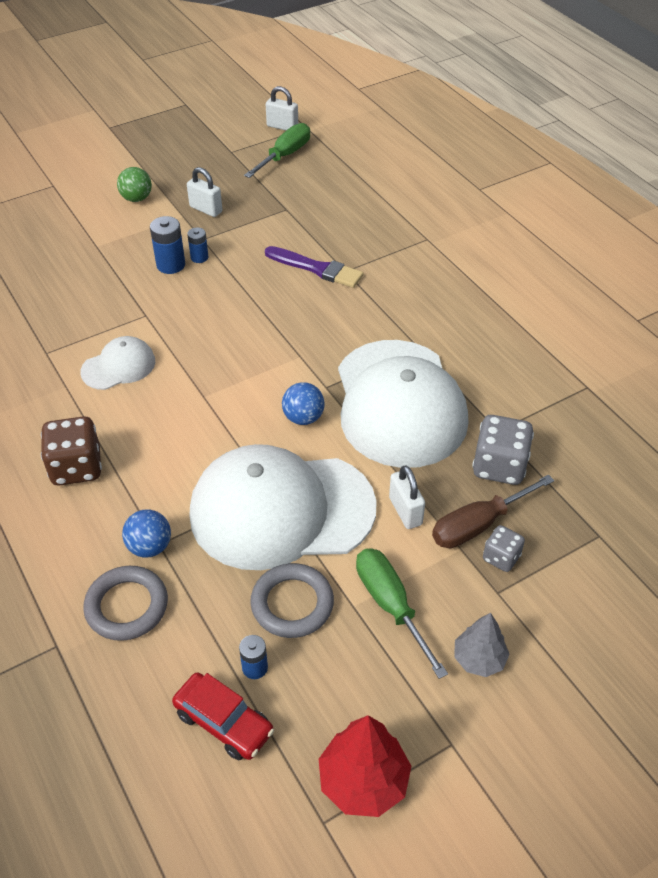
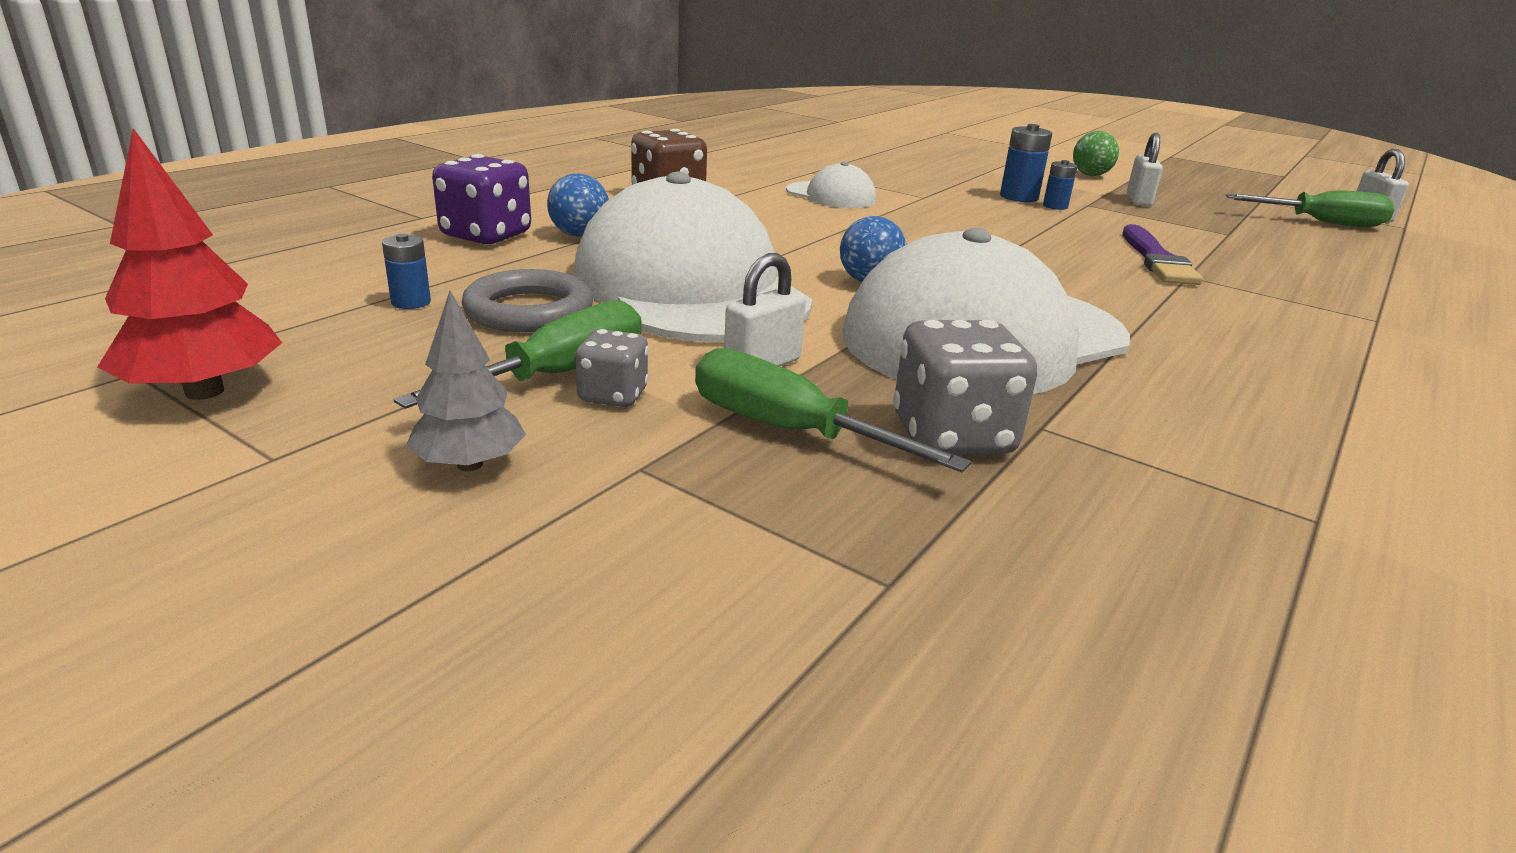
camera: 65 degrees right, 20 degrees down
(127, 606) = (486, 235): grey ring -> purple dice
(224, 722) = (318, 296): red car -> none
(478, 525) = (789, 431): brown screwdriver -> green screwdriver
(501, 557) = (727, 462): grey dice -> grey dice (613, 395)

